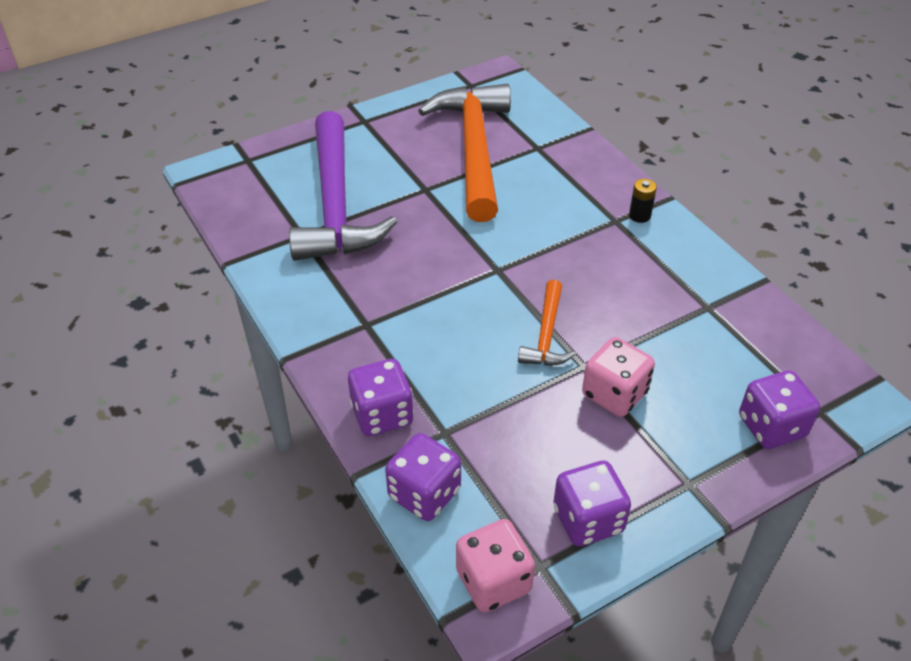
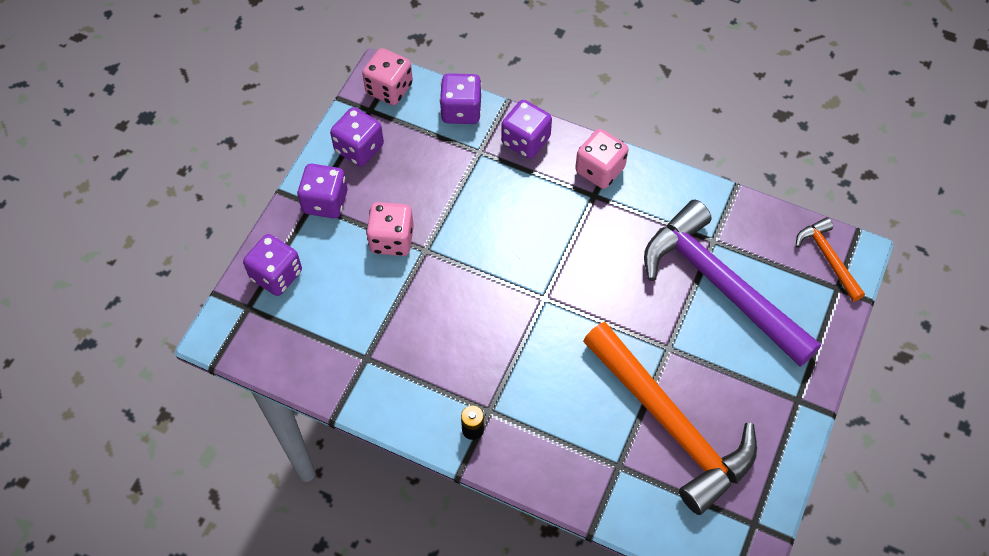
camera: 145 degrees right, 15 degrees up
(336, 343) = (599, 170): none -> pink dice
(546, 334) = (467, 260): orange hammer -> orange hammer (828, 258)
(670, 476) = (325, 202): none -> purple dice

